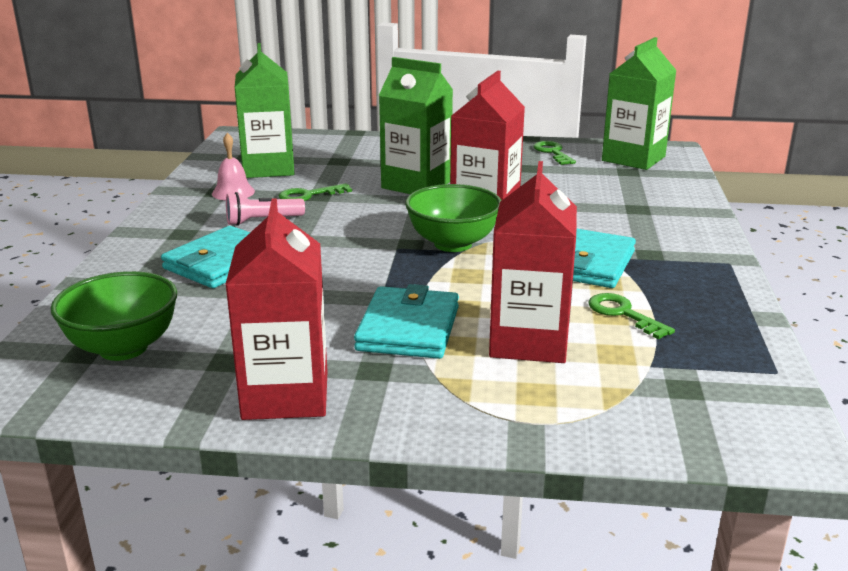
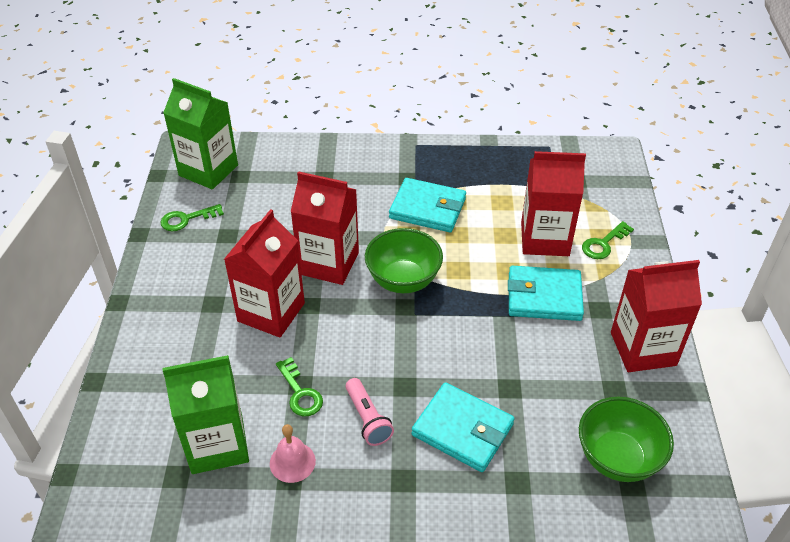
camera: 95 degrees left, 20 degrees up
(416, 185) = (271, 312): green carton -> red carton
(623, 314) = (498, 197): green key -> green key (603, 244)

